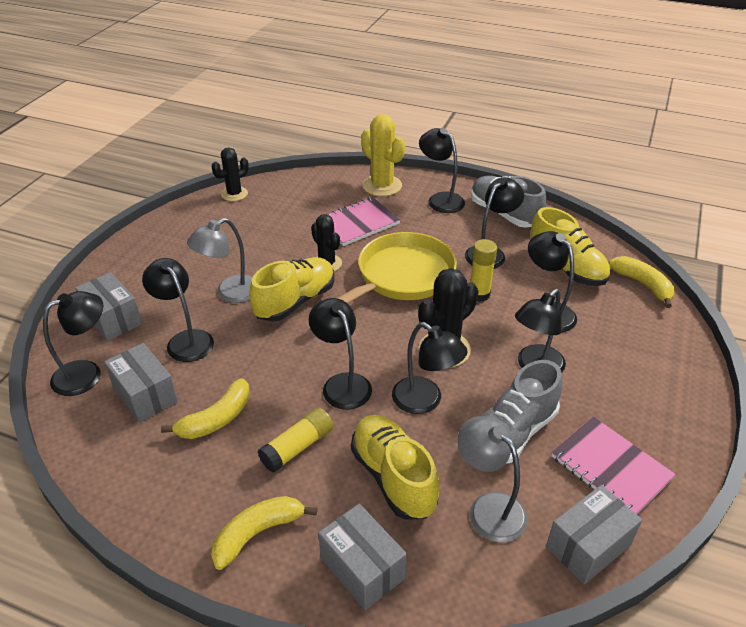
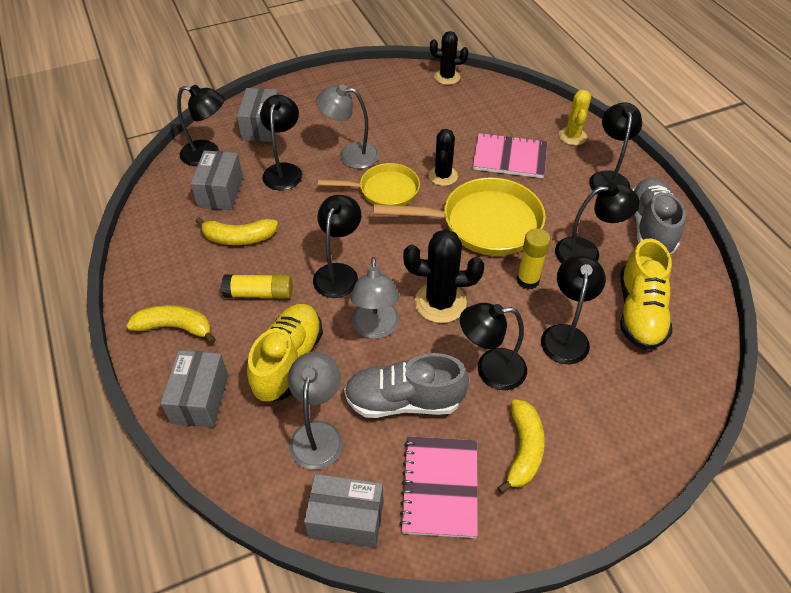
camera: 45 degrees right, 10 degrees up
(295, 301) = (384, 190): yellow shoe -> yellow pan
(382, 186) = (572, 136): yellow cactus -> yellow cactus, size x0.66
(425, 401) = (376, 328): black lamp -> grey lamp
(643, 284) = (694, 378): yellow banana -> yellow banana (523, 450)

